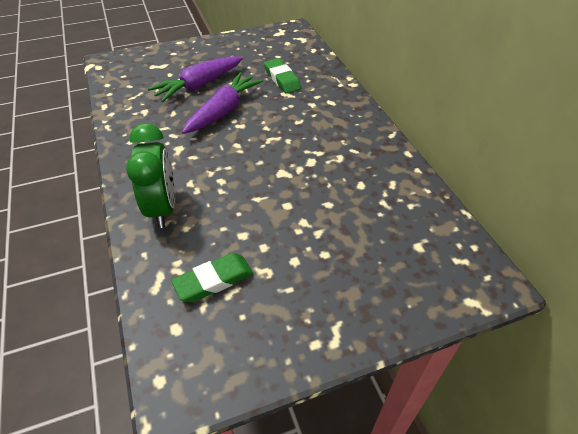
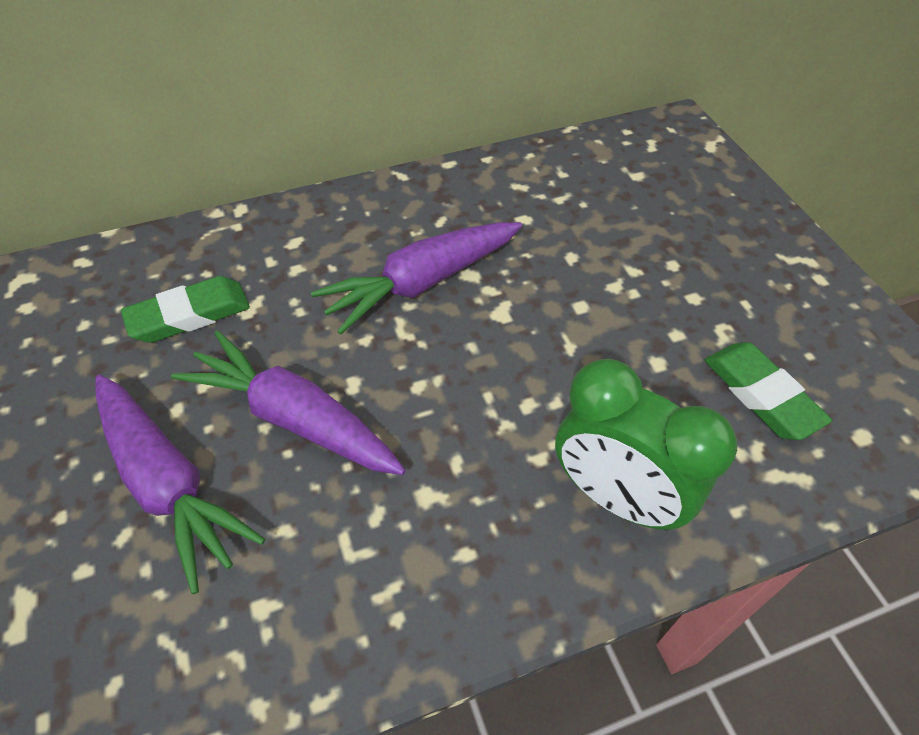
camera: 90 degrees left, 5 degrees up
(163, 208) = (616, 497): green clock -> green clock turned 135 degrees counterclockwise
(303, 144) = (422, 283): none -> purple carrot

